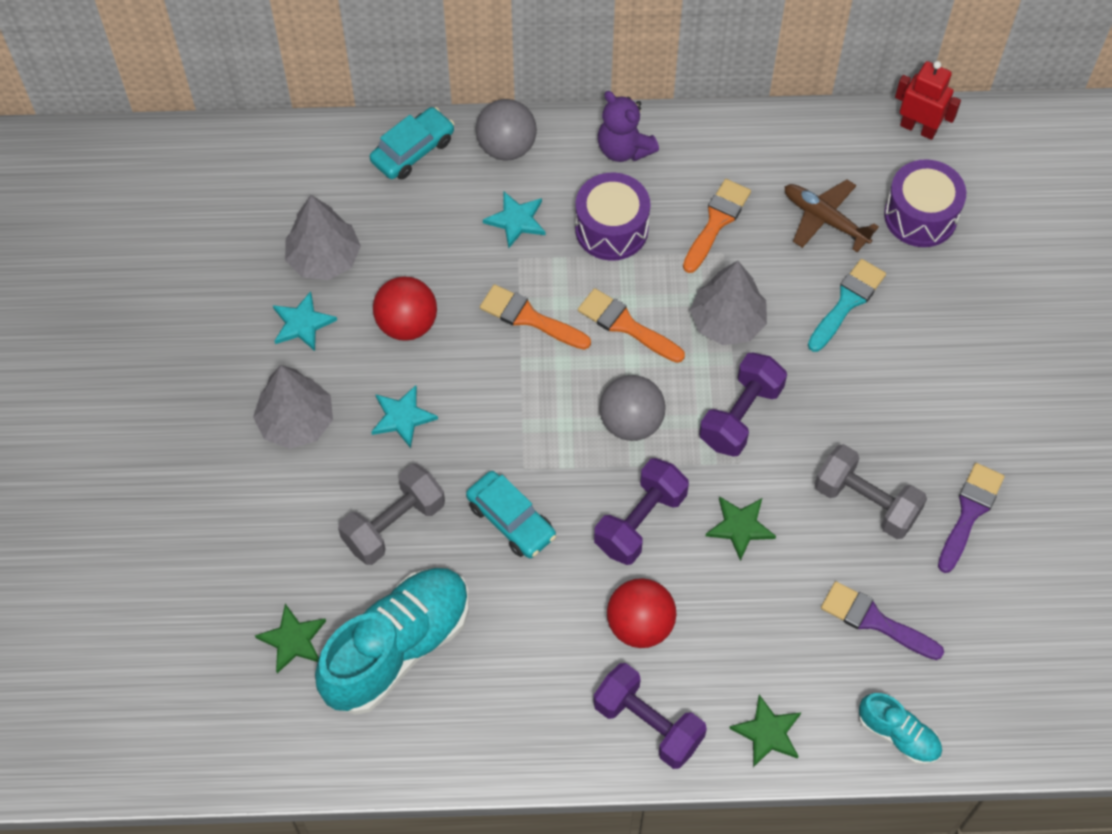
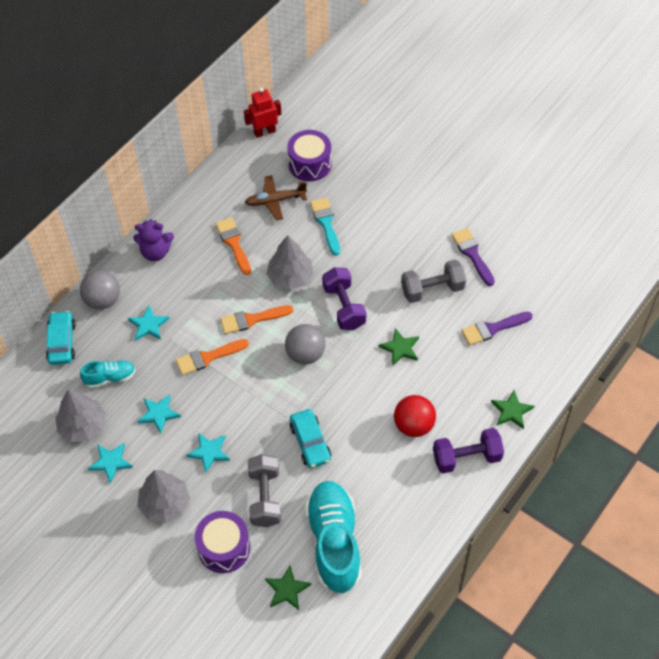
camera: 50 degrees left, 5 degrees down
(407, 324) = (158, 414): red ball -> turquoise star
(511, 520) = (310, 442): turquoise car -> turquoise car turned 75 degrees clockwise
(611, 229) = (194, 288): purple drum -> purple drum (224, 548)
(640, 521) = (360, 387): purple dumbbell -> none
(898, 735) = (555, 360): turquoise shoe -> turquoise shoe (110, 378)

